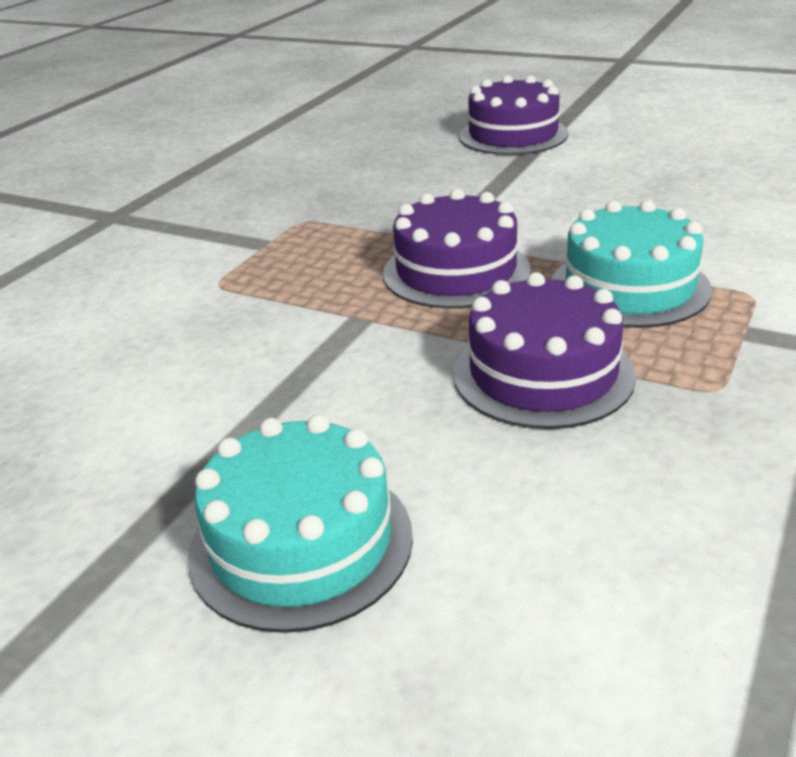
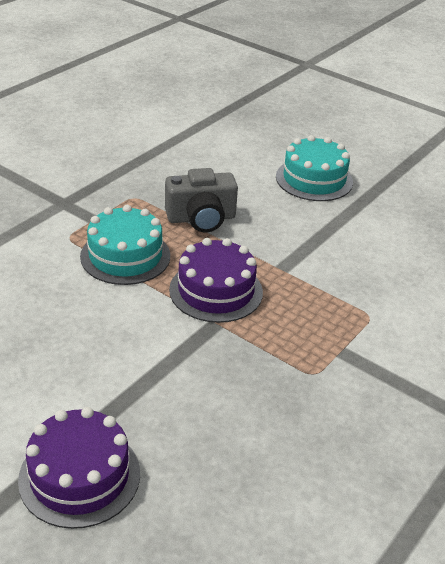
camera: 175 degrees left, 5 degrees up
(543, 374) = (201, 218): purple cake -> grey camera

